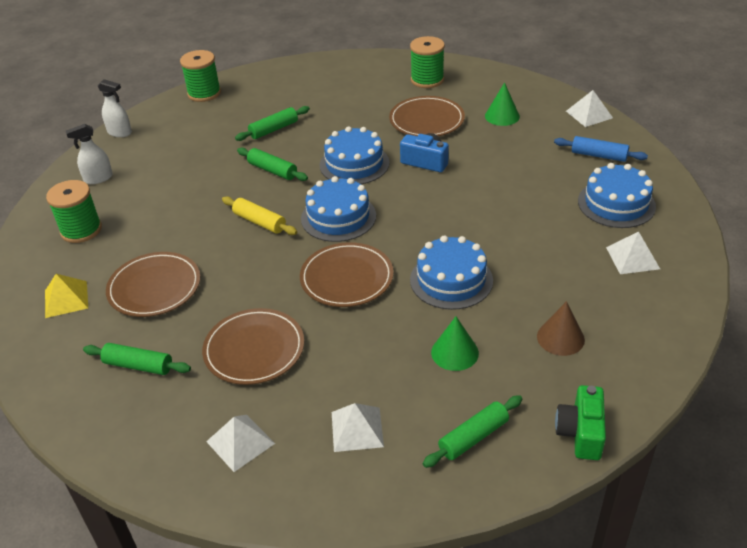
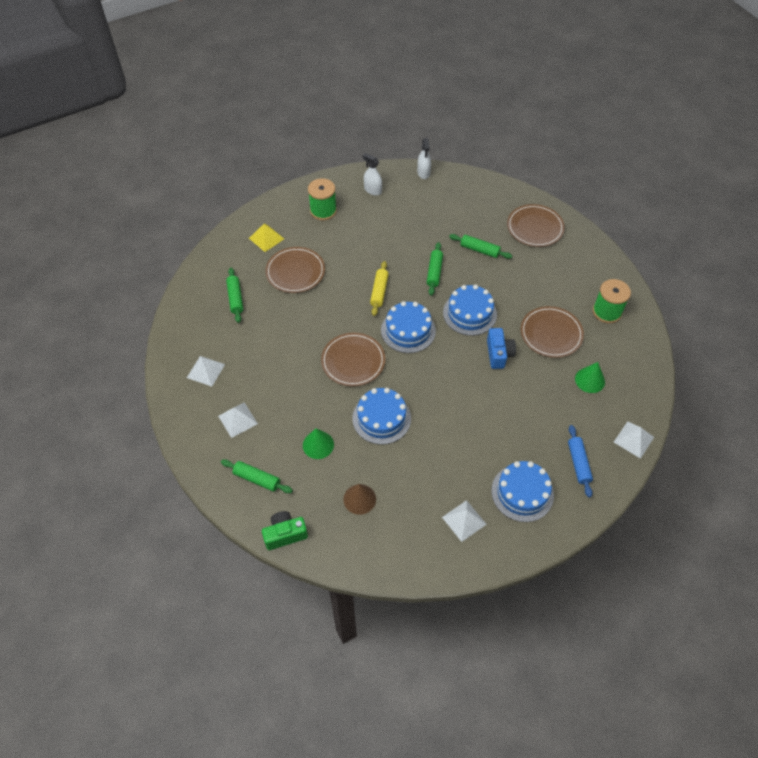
camera: 60 degrees right, 15 degrees up
(204, 93) = (496, 190): green spool -> none
(254, 349) = (272, 344): brown plate -> brown plate (535, 228)

